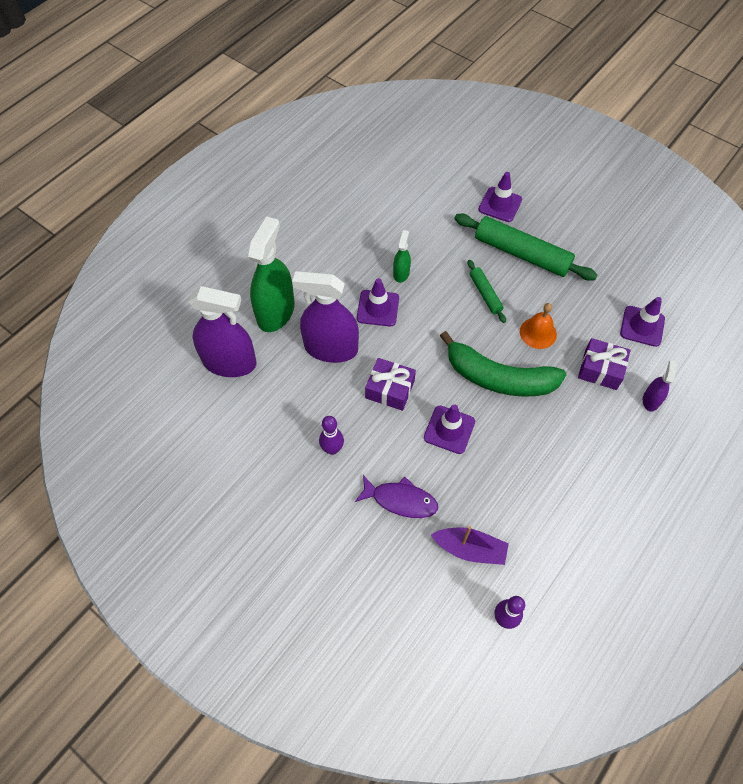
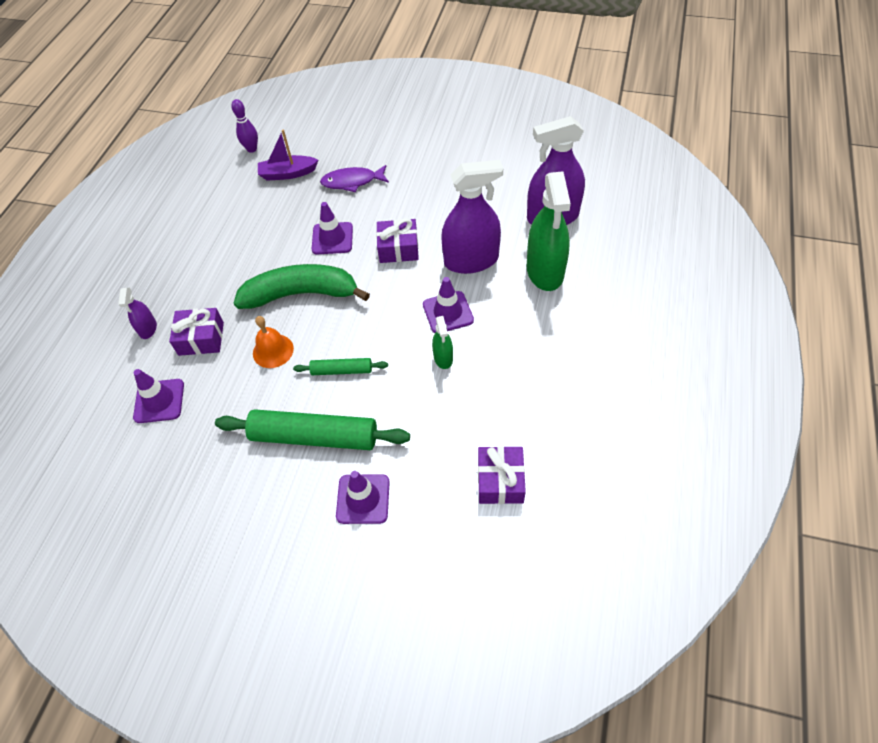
camera: 160 degrees right, 5 degrees down
(332, 449) = (423, 192): purple bowling pin -> none
(405, 183) = (500, 481): none -> purple gift
(485, 294) = (342, 370): green rolling pin -> green rolling pin turned 45 degrees counterclockwise

